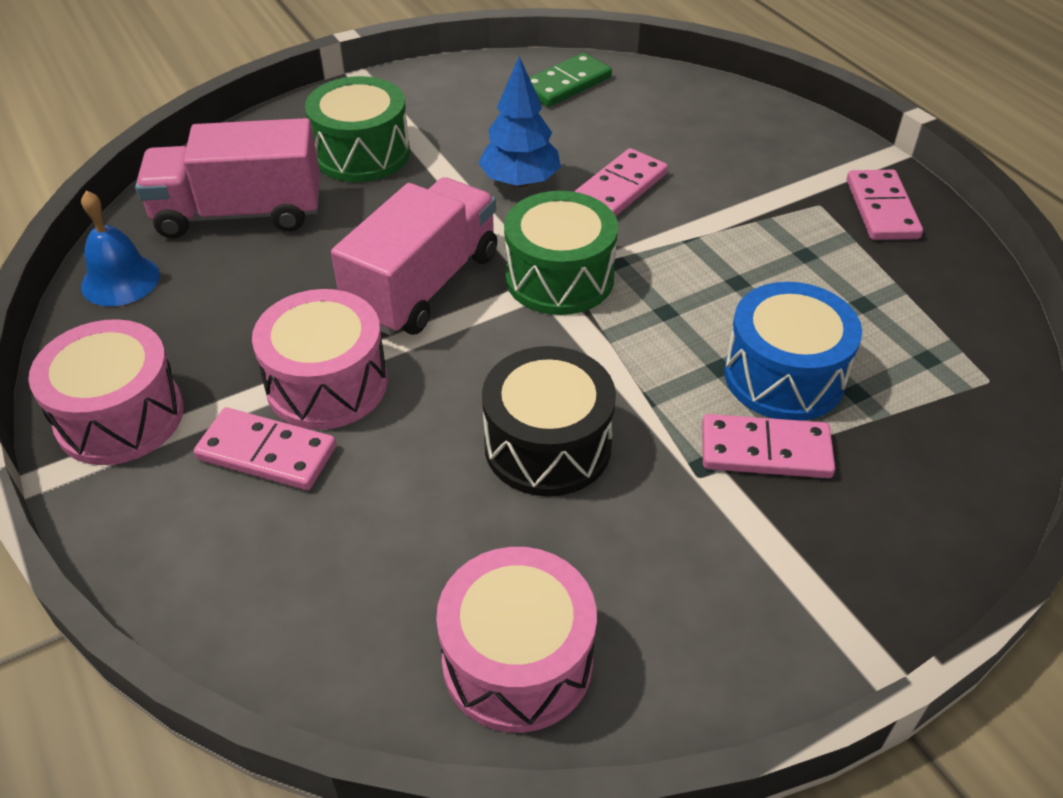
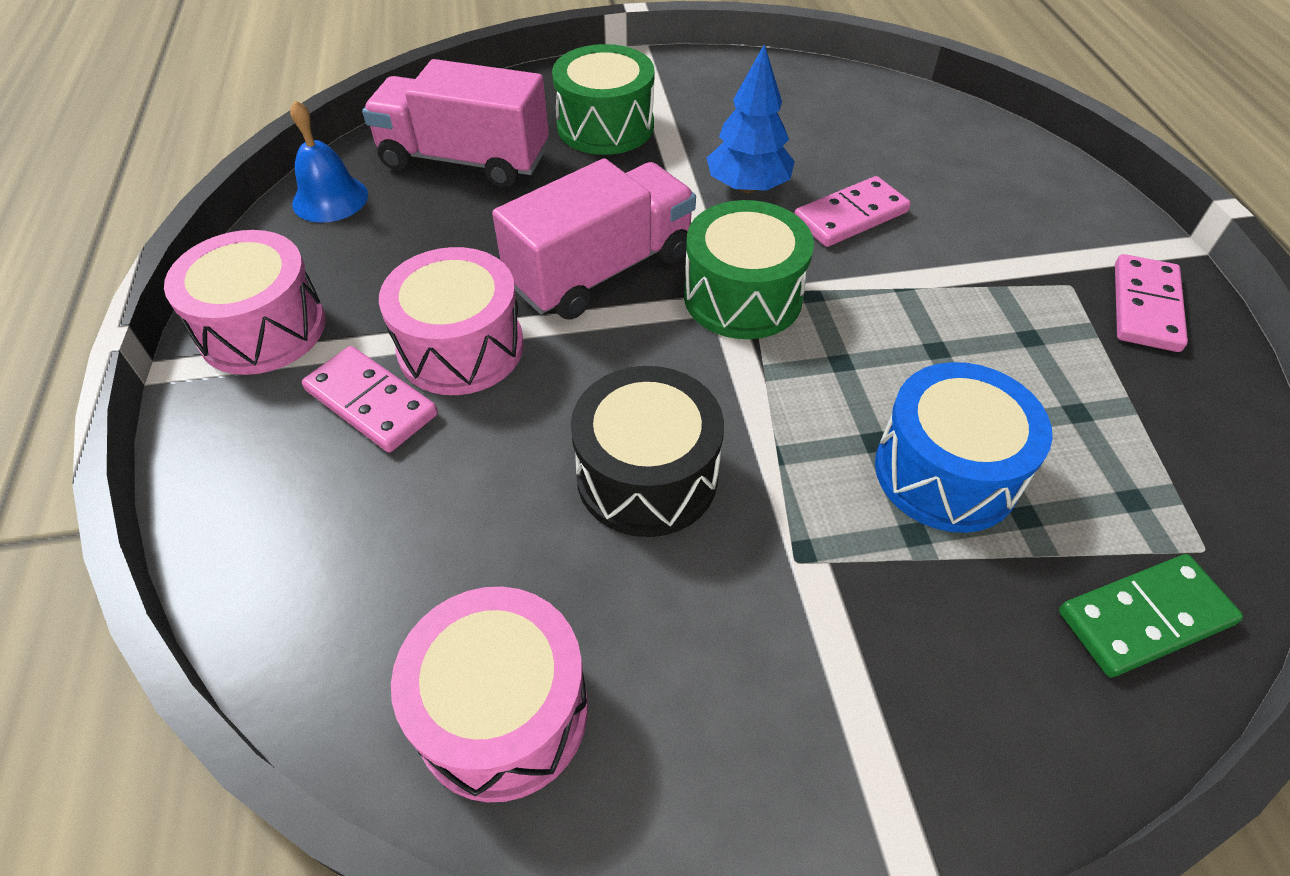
camera: 20 degrees right, 5 degrees up
(566, 84) = (840, 97): green domino -> green domino (1145, 618)
(765, 451) = (886, 554): pink domino -> none

